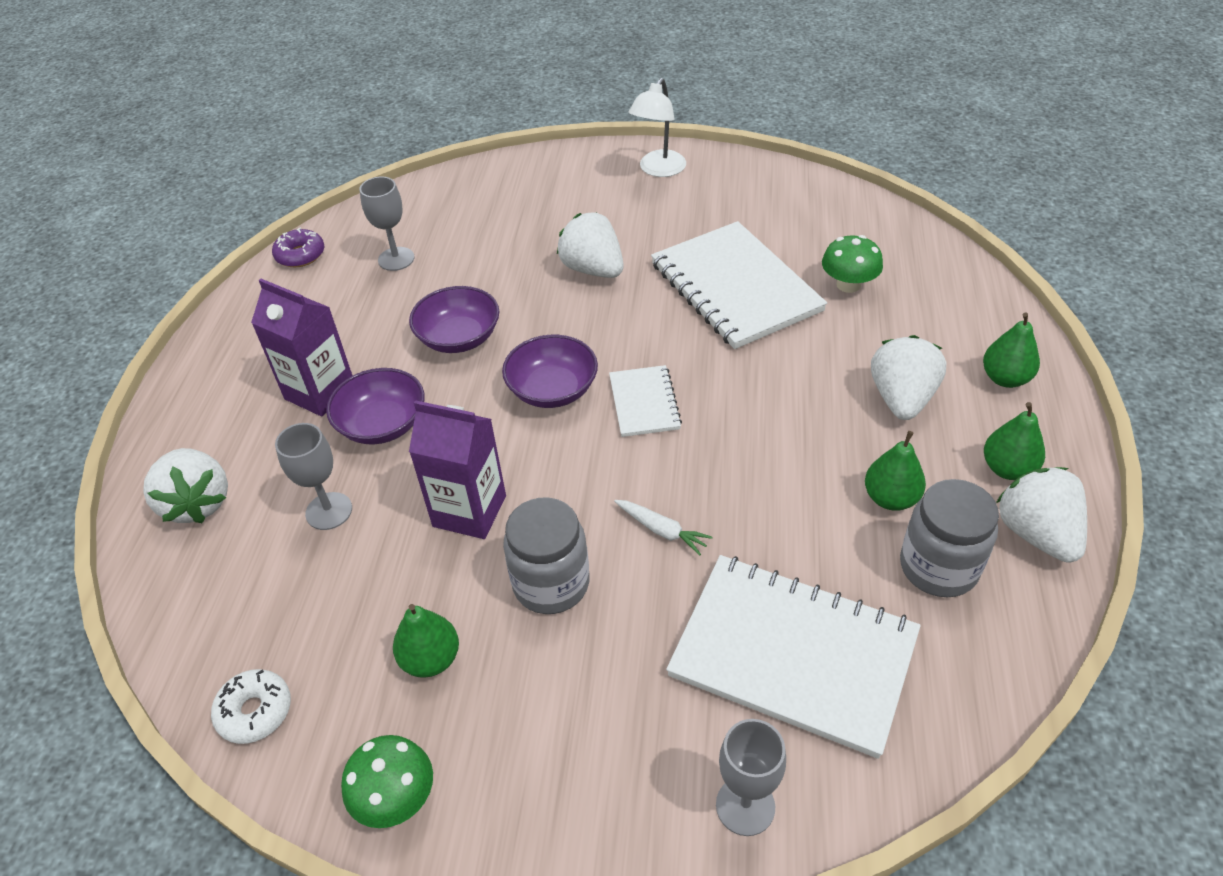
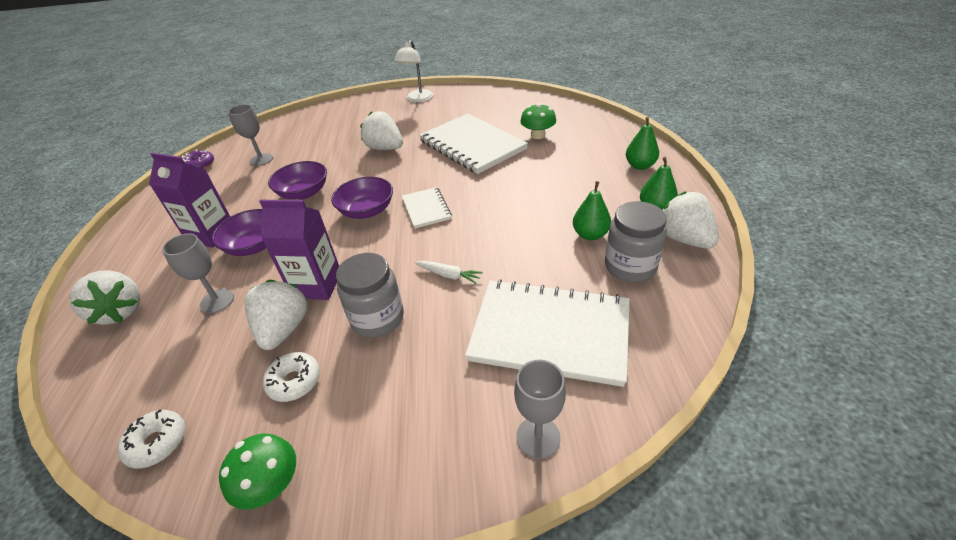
camera: 10 degrees left, 5 degrees down
(431, 659) = (294, 381): green pear -> white donut
(901, 398) = (583, 184): white strawberry -> white strawberry (284, 329)

